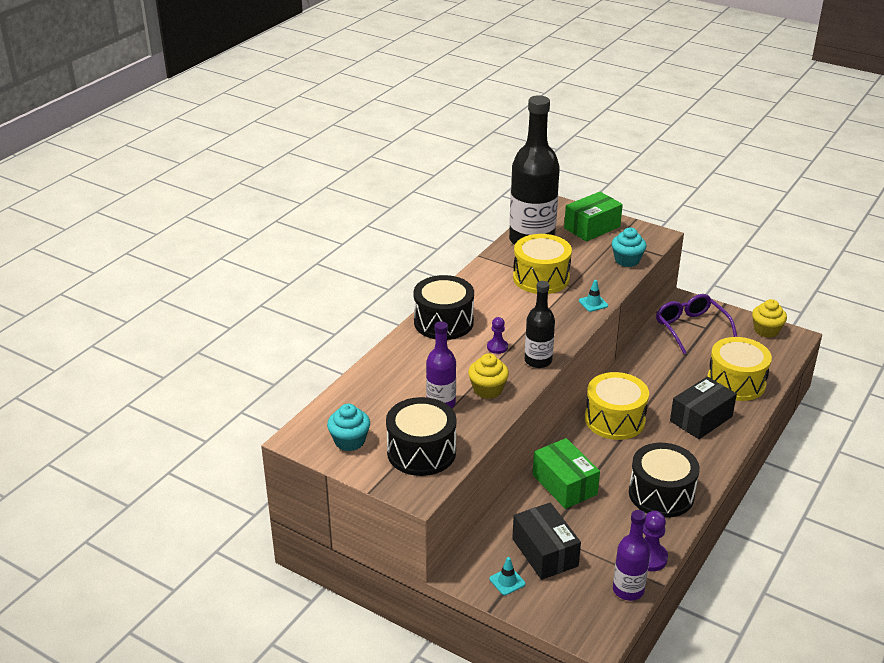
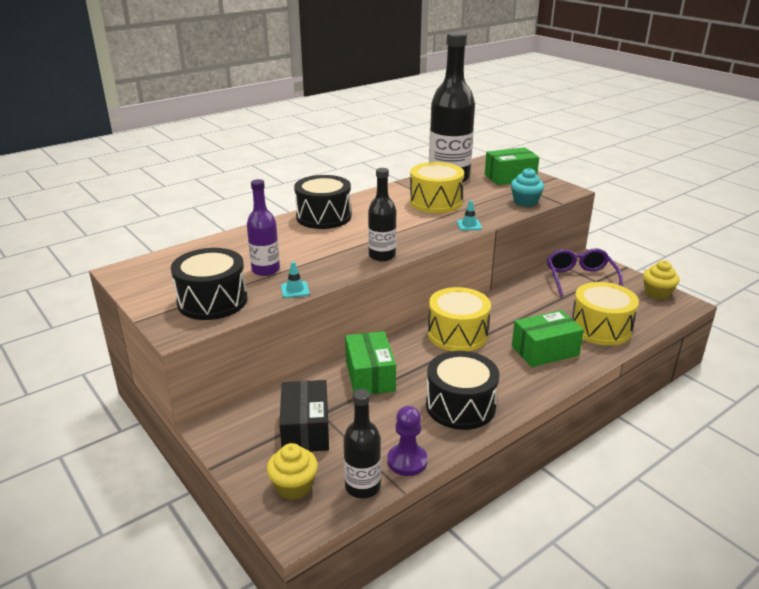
camera: 20 degrees right, 5 degrees down
(349, 441) = (160, 281): turquoise cupcake -> none
(488, 390) = (316, 268): yellow cupcake -> yellow cupcake (294, 486)
(497, 347) = (354, 240): purple pawn -> none
(507, 581) = (249, 446): turquoise traffic cone -> turquoise traffic cone (295, 290)
(628, 590) = (362, 487): purple bottle -> black bottle
(701, 419) = (545, 351): black box -> green box

